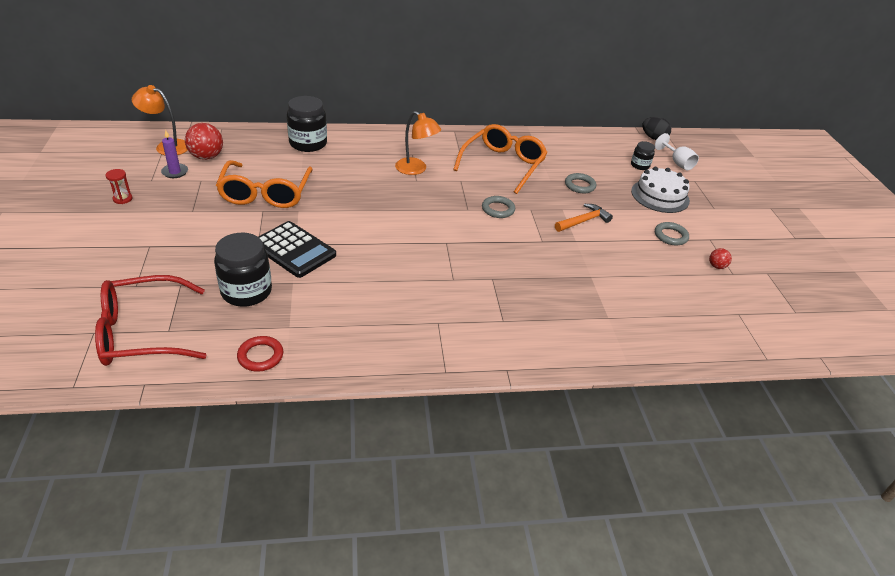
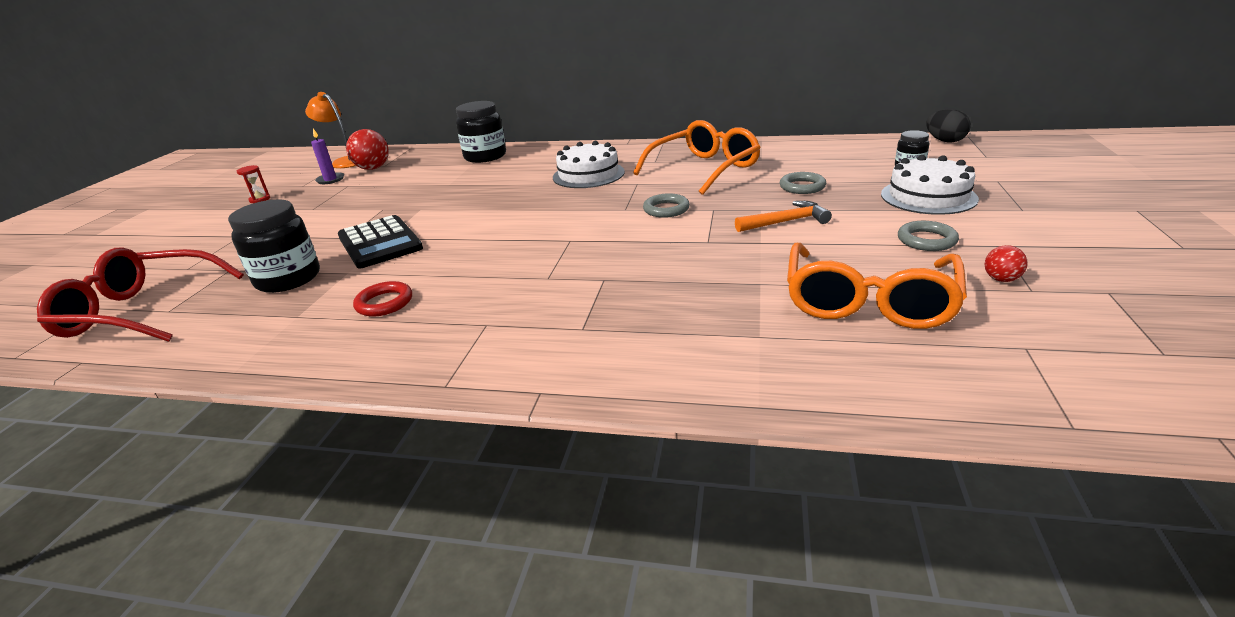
camera: 25 degrees right, 10 degrees down
(260, 356) = (232, 344): red ring -> red ring (384, 303)
(265, 193) = (400, 195): orange glasses -> orange glasses (868, 301)
(416, 169) = (588, 174): orange lamp -> white cake
(677, 163) = (974, 163): white goblet -> none

